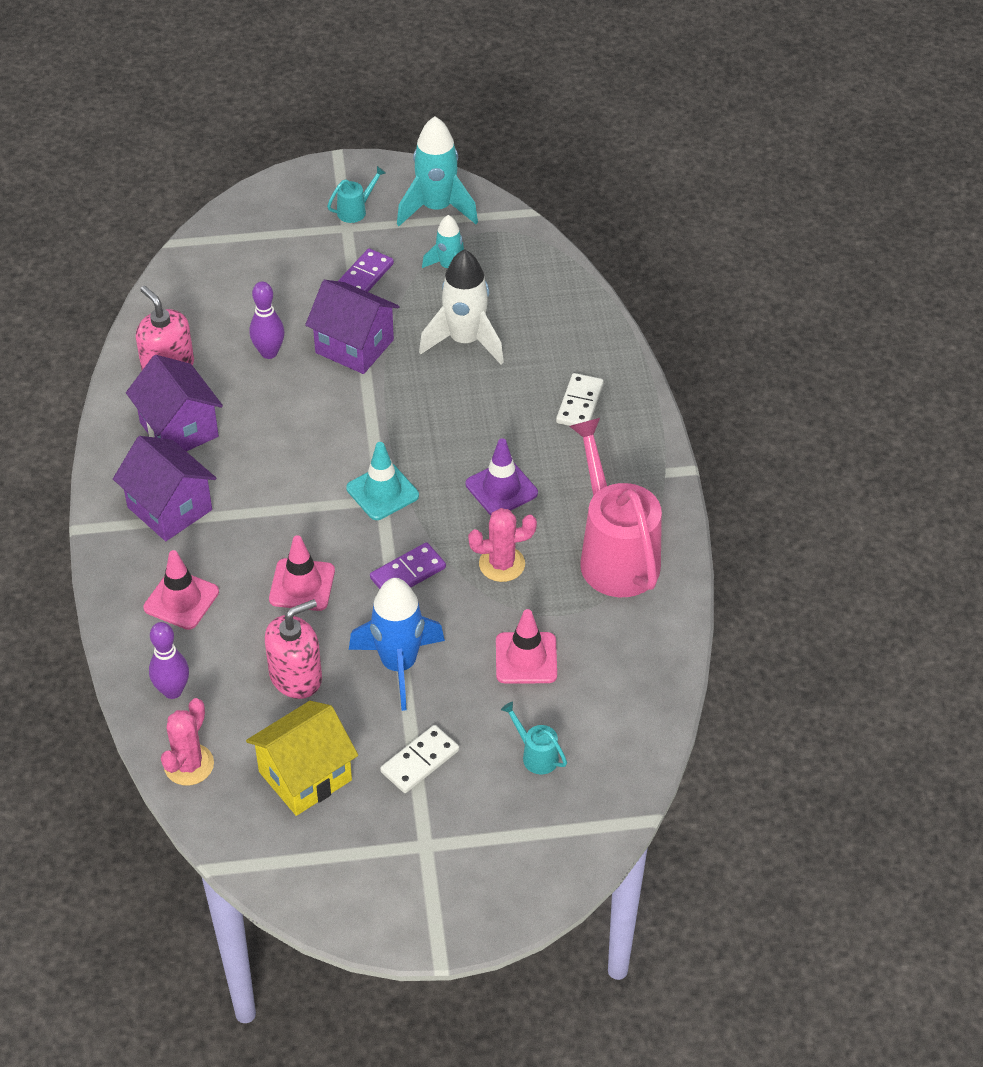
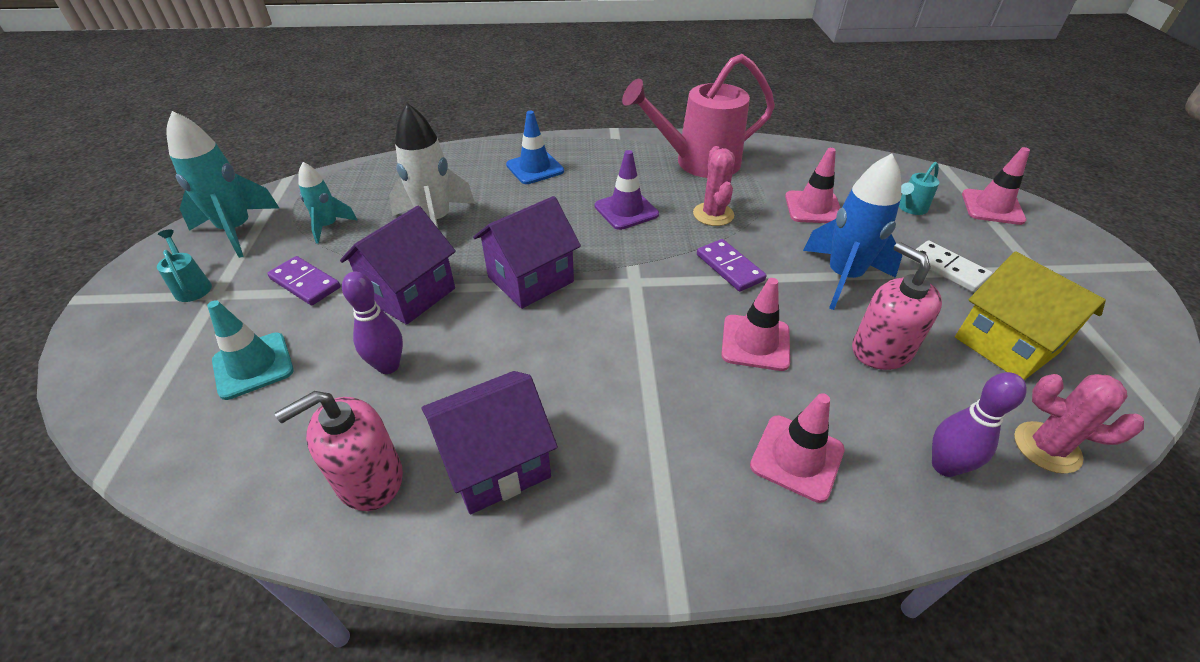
camera: 85 degrees left, 5 degrees down
(170, 508) = (641, 473): purple house -> purple house (530, 279)
(382, 492) = (625, 280): turquoise traffic cone -> turquoise traffic cone (253, 365)
(548, 844) = (992, 207): none -> pink traffic cone
(579, 403) = (535, 168): white domino -> blue traffic cone

